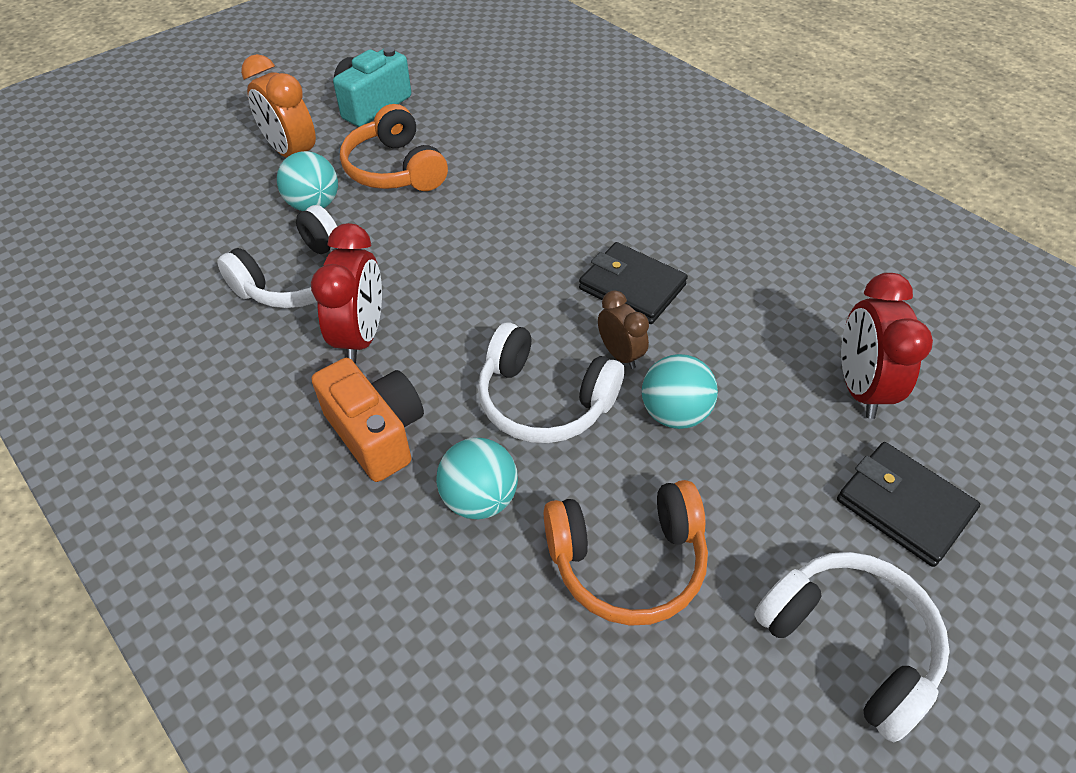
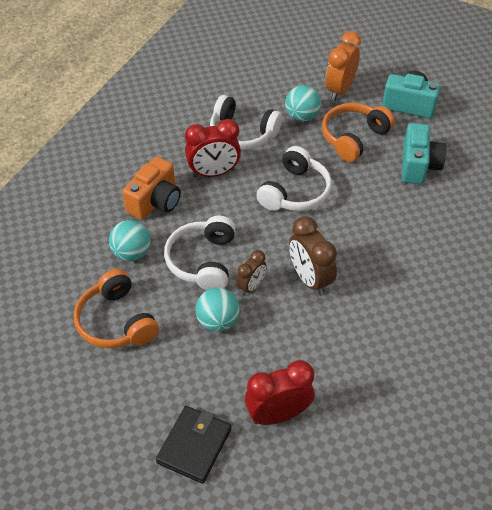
camera: 70 degrees right, 0 degrees up
(484, 131) = (418, 165): none -> turquoise camera
(632, 287) = (310, 279): black wallet -> brown clock
(849, 643) = (98, 426): white headphones -> white headphones (295, 192)

